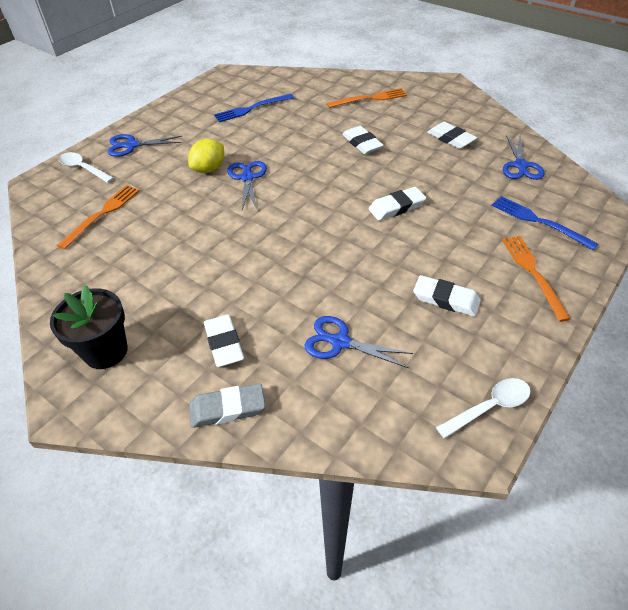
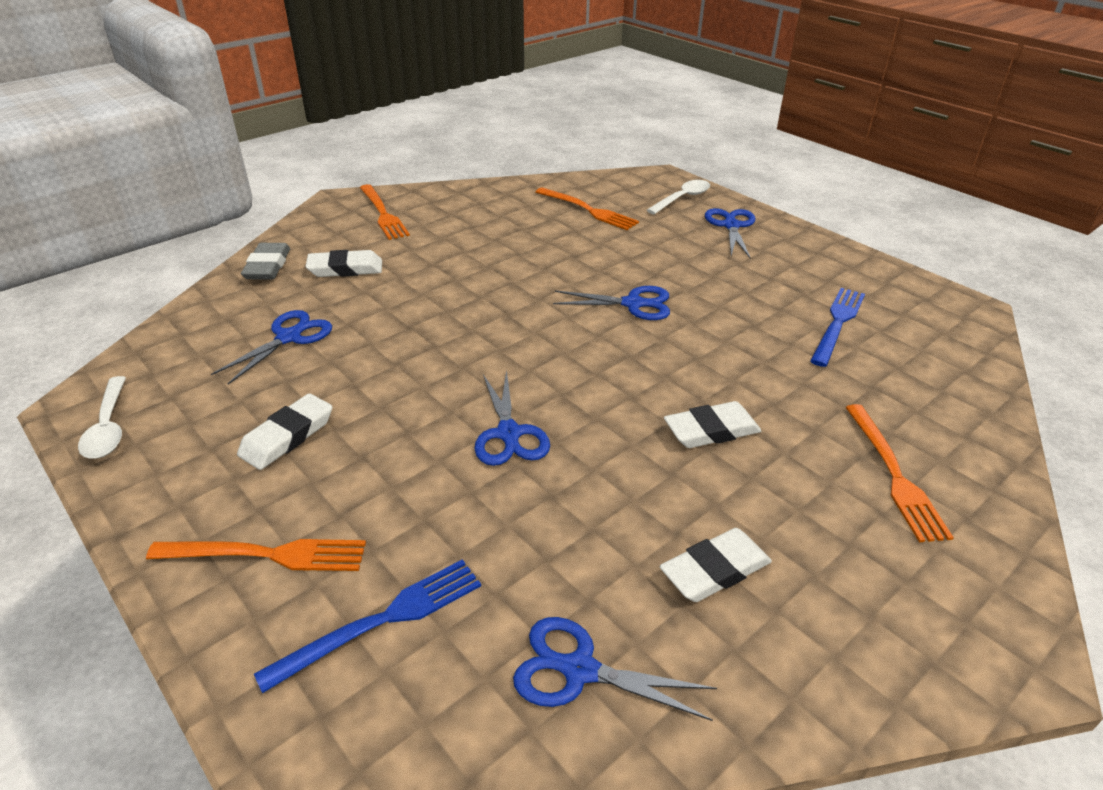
camera: 100 degrees right, 10 degrees down
(105, 351) = (383, 214): black flower pot -> orange fork
(209, 169) = (662, 276): yellow lemon -> none
(251, 109) = (838, 323): blue fork -> blue fork turned 45 degrees clockwise
(396, 207) = (509, 434): white eraser -> blue scissors

